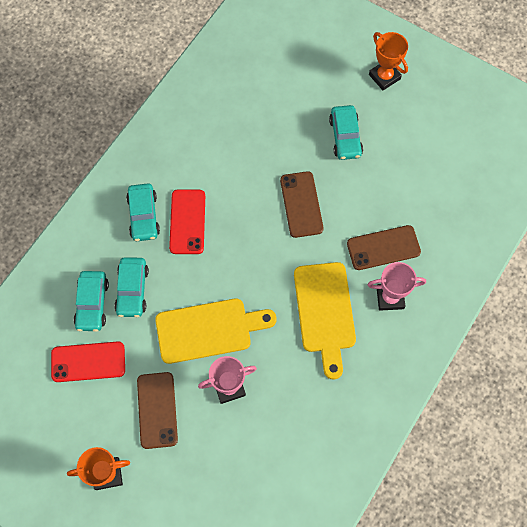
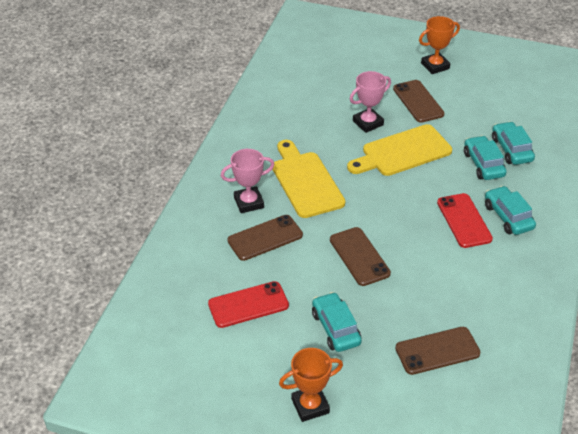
camera: 165 degrees right, 25 degrees down
(88, 362) = (490, 116): red phone -> red phone (248, 305)
(270, 98) = (437, 351): none -> brown phone
(384, 77) = (310, 406): orange trophy -> orange trophy turned 60 degrees counterclockwise

